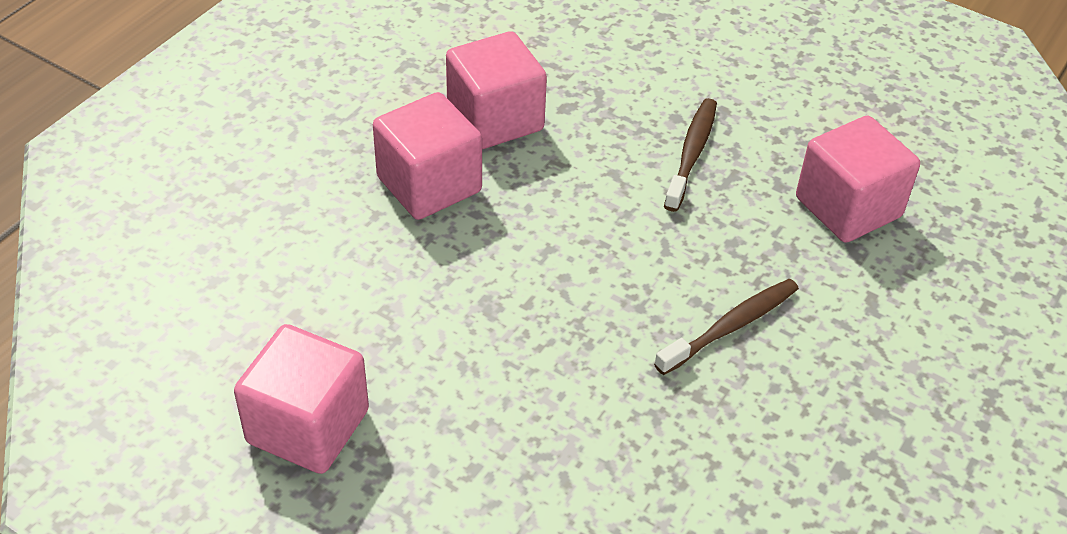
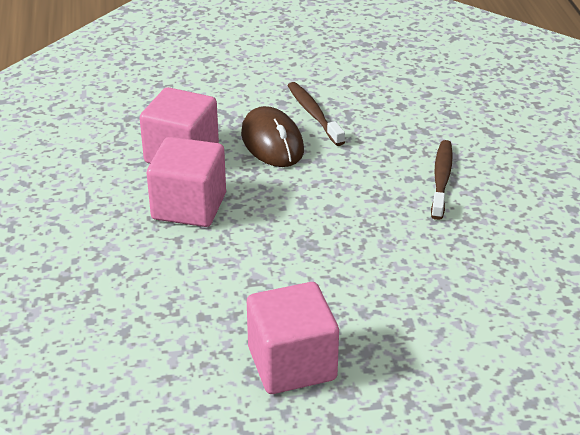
camera: 40 degrees left, 10 degrees down
(602, 162) = (272, 143): none -> brown mouse
(848, 207) = (422, 97): pink cube -> none

